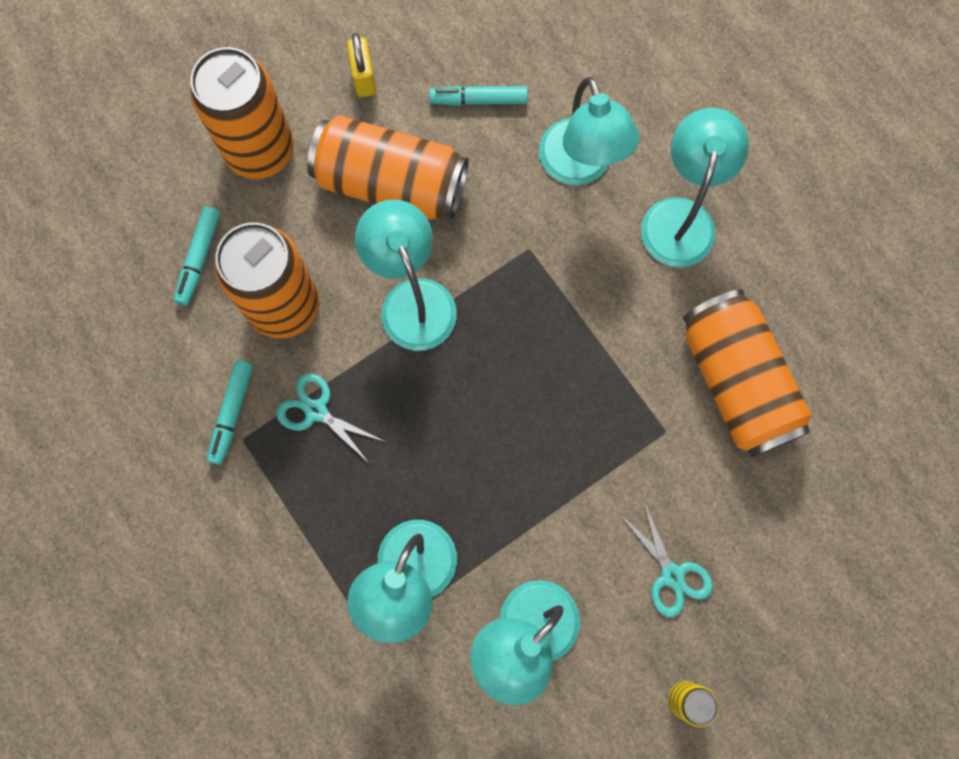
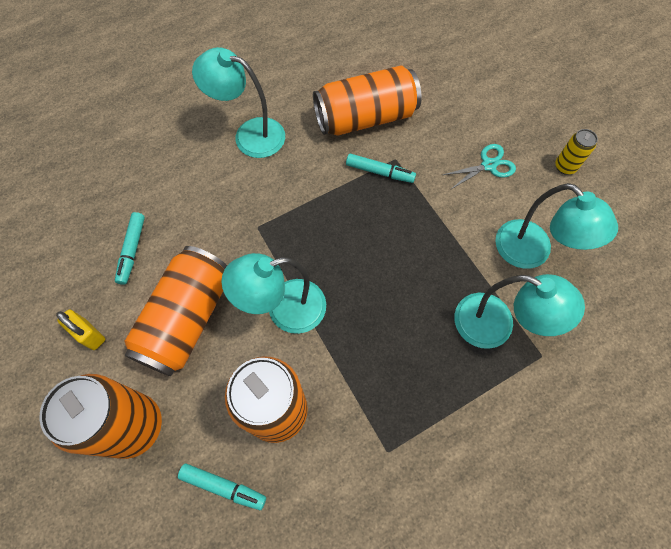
camera: 85 degrees left, 10 degrees down
(232, 413) = (365, 460): turquoise marker -> turquoise marker (379, 172)
(316, 411) = (367, 389): turquoise scissors -> none
(364, 78) = (89, 334): yellow padlock -> yellow padlock turned 45 degrees clockwise
(580, 167) = (201, 189): turquoise lamp -> none

